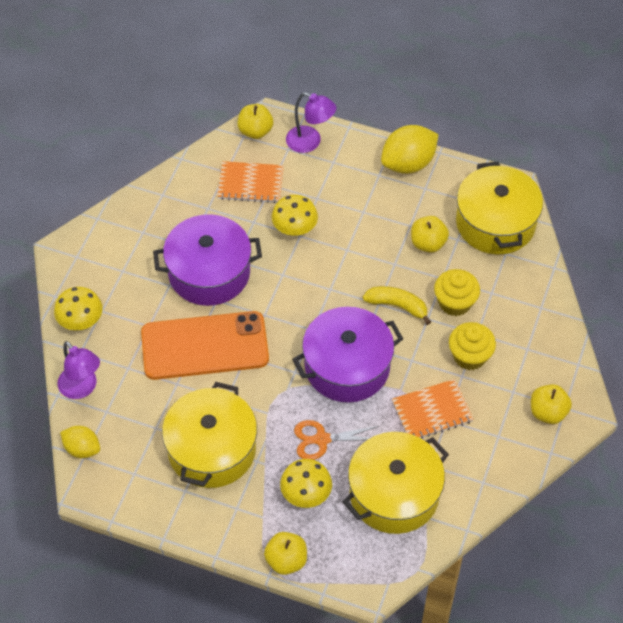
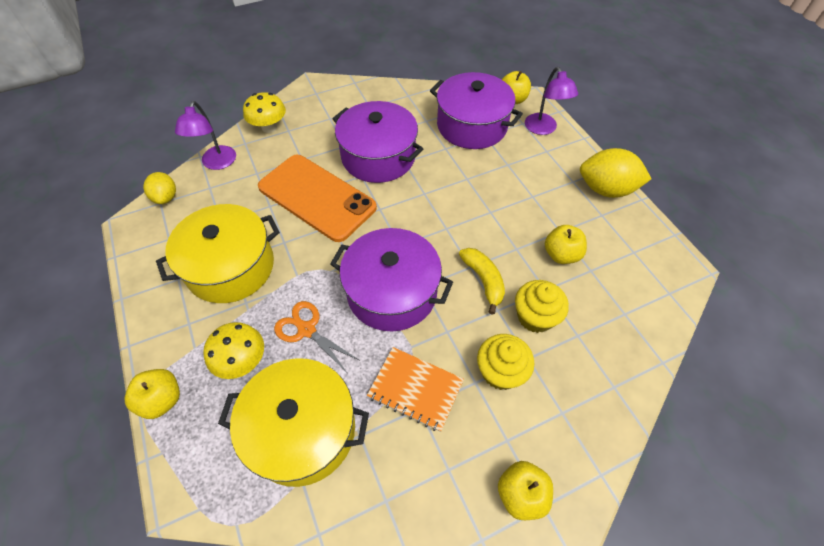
camera: 45 degrees right, 0 degrees up
(250, 183) = (472, 126): orange notebook -> purple pot
(294, 229) = (468, 172): yellow mushroom -> none
(495, 223) = (640, 283): yellow pot -> none

